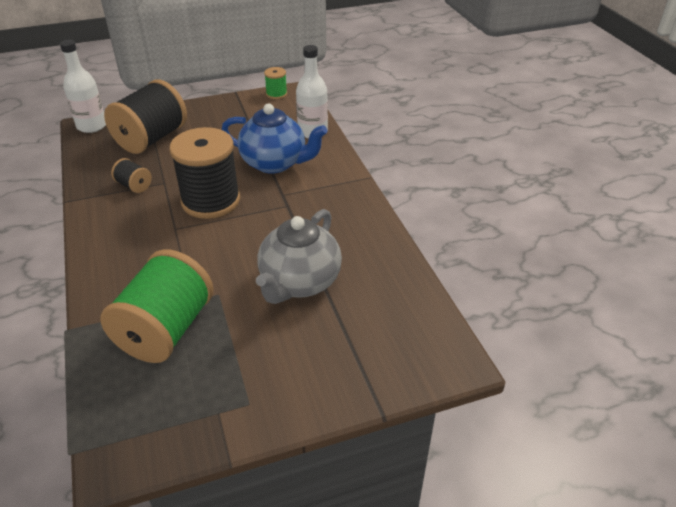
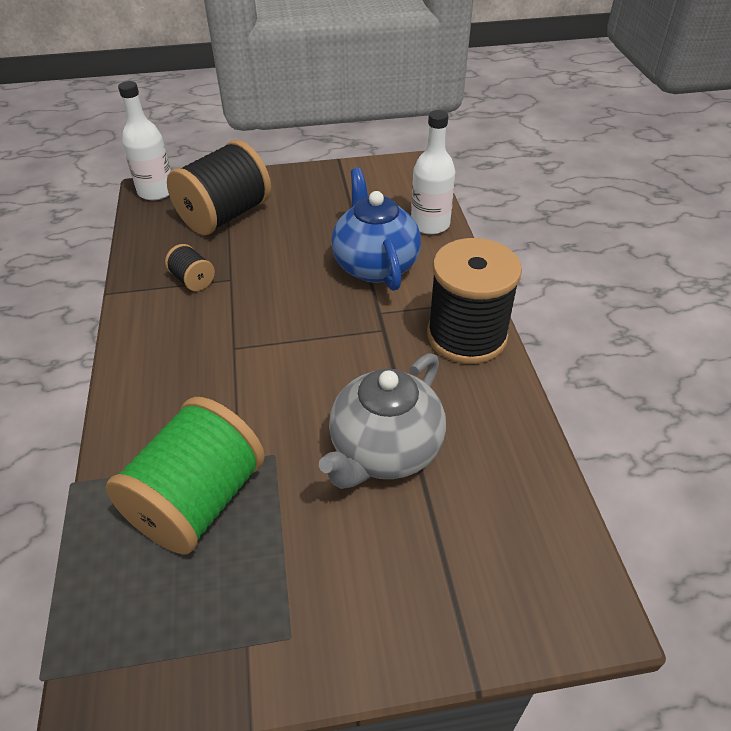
camera: 10 degrees right, 5 degrees up
(211, 201) = (285, 312): black spool -> black spool (467, 336)
(275, 163) = (375, 265): blue teapot -> blue teapot turned 135 degrees counterclockwise
(276, 94) = (390, 166): green spool -> none

